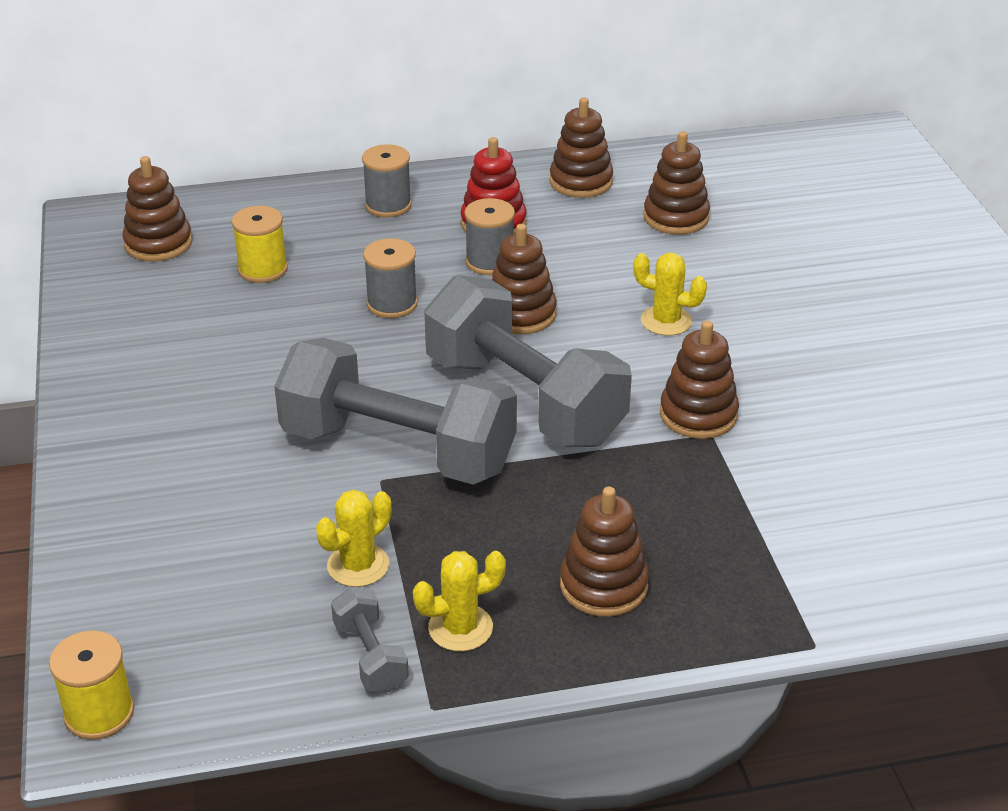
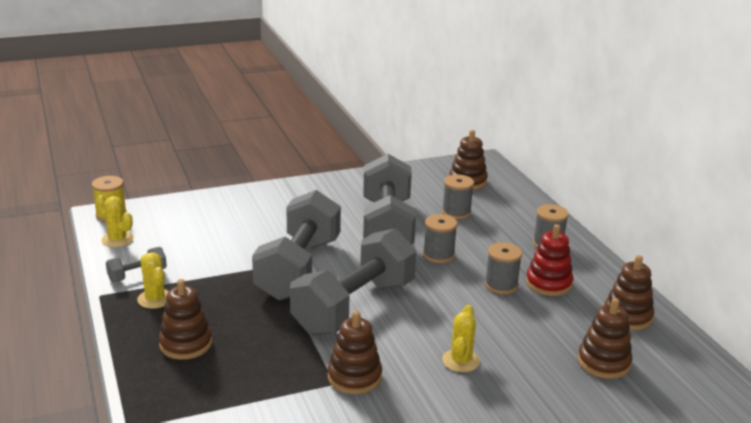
camera: 80 degrees right, 10 degrees down
(262, 269) = (456, 212): yellow spool -> grey spool
(285, 344) = (387, 226): none -> grey dumbbell
(358, 565) = (203, 265): yellow cactus -> yellow cactus (117, 239)
(520, 314) = (446, 300): brown stacking toy -> none

